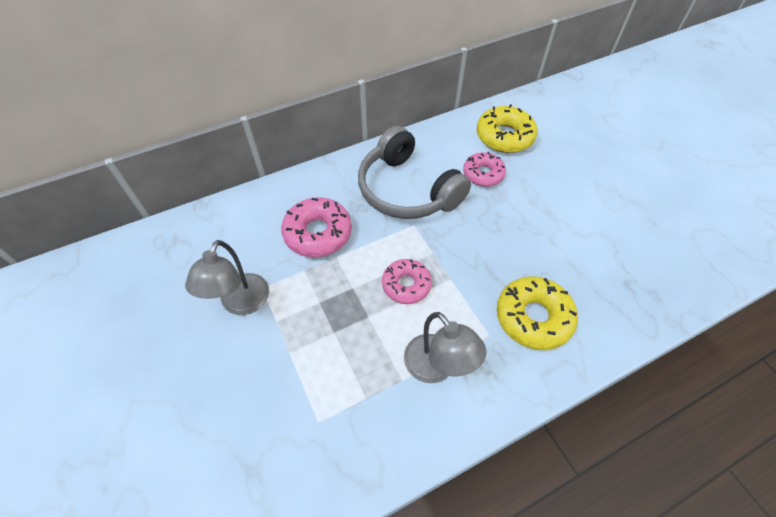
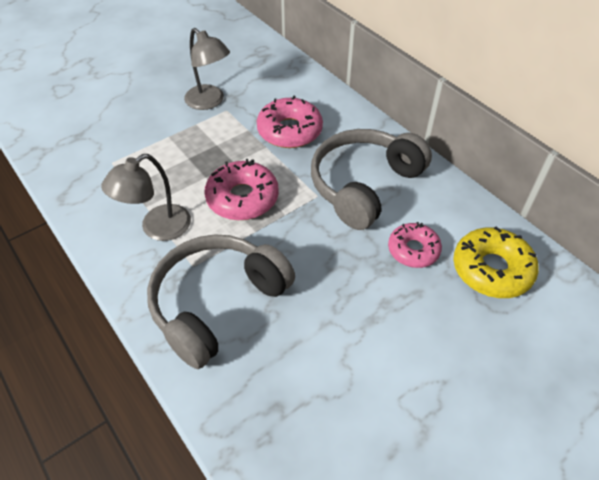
camera: 80 degrees right, 5 degrees down
(241, 303) = (209, 102): grey lamp -> grey lamp turned 135 degrees counterclockwise
(406, 285) = (242, 198): pink donut -> pink donut, size x1.50
(533, 317) = (217, 303): yellow donut -> grey headphones

